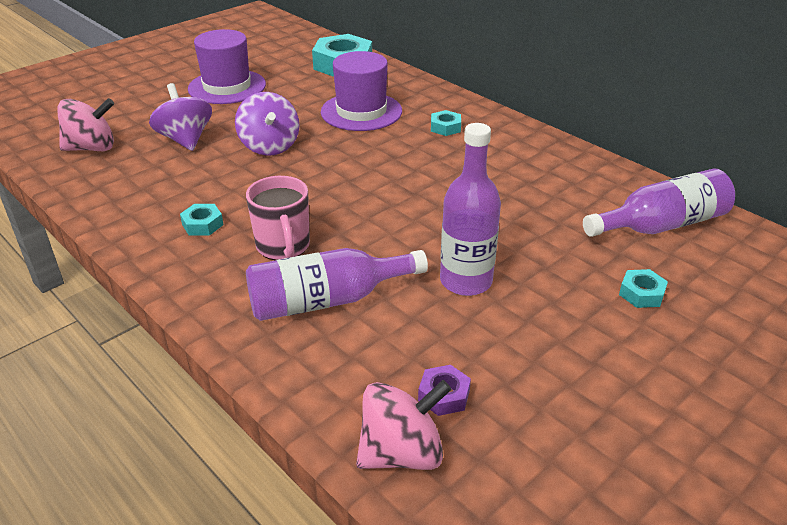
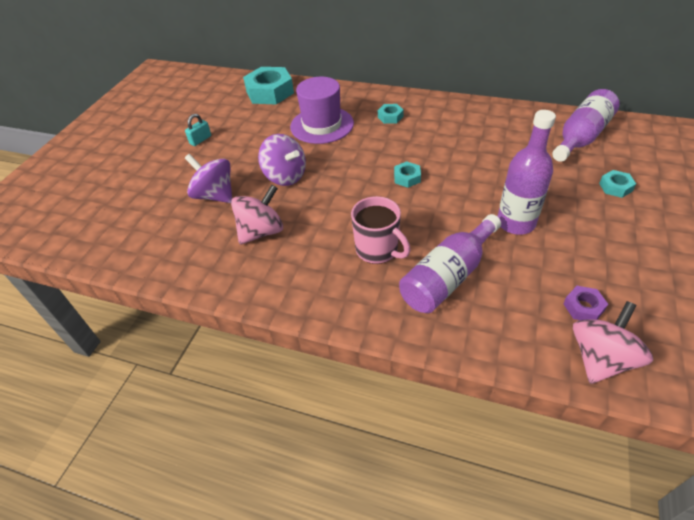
camera: 25 degrees left, 10 degrees up
(92, 148) = (144, 232): pink spinning top -> pink spinning top (261, 232)
(202, 224) = (302, 258): turquoise nut -> turquoise nut (407, 178)
(227, 87) = (200, 140): purple hat -> turquoise padlock

